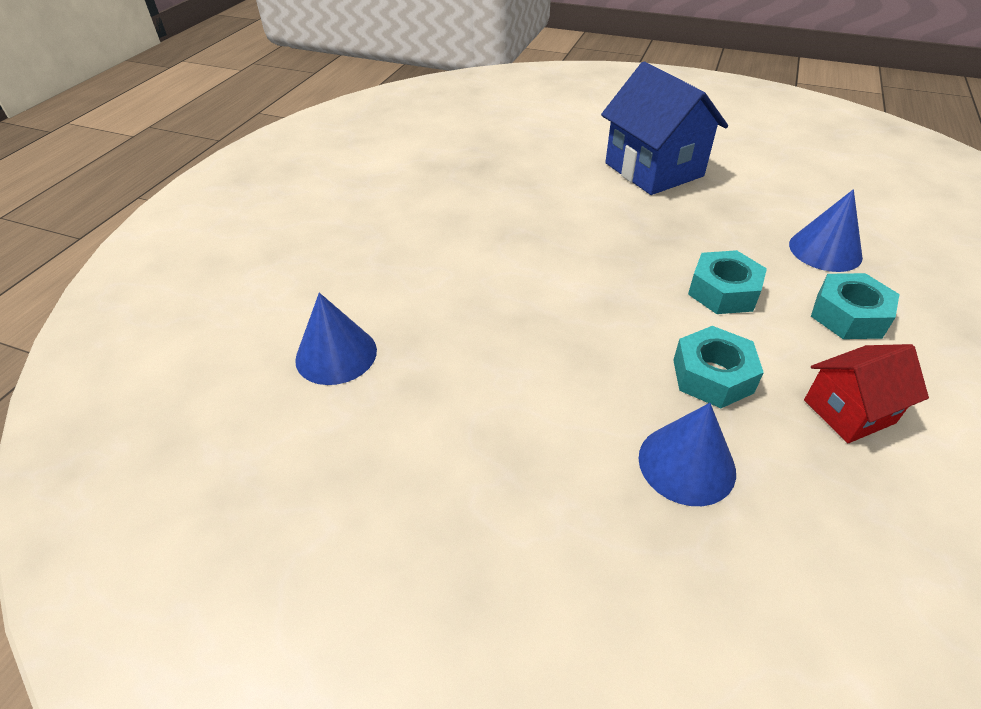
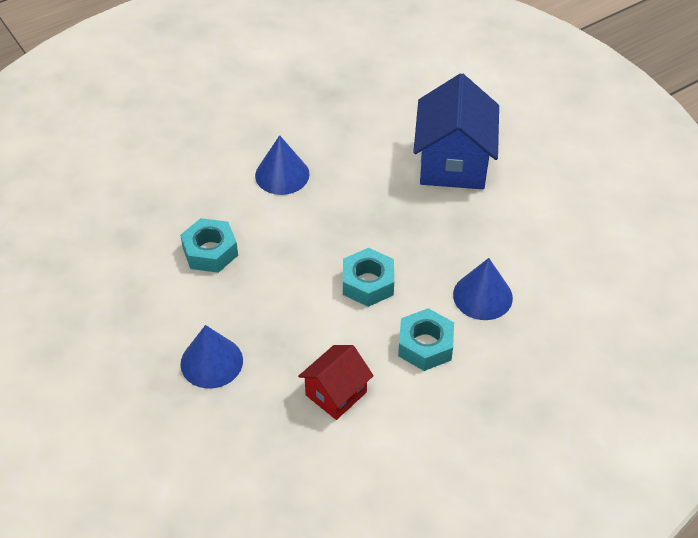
camera: 35 degrees right, 5 degrees up
(336, 354) = (103, 194): blue cone -> blue cone (282, 174)
(712, 376) = (287, 328): turquoise nut -> turquoise nut (210, 251)
(849, 411) = (336, 393): red house -> red house turned 60 degrees counterclockwise

